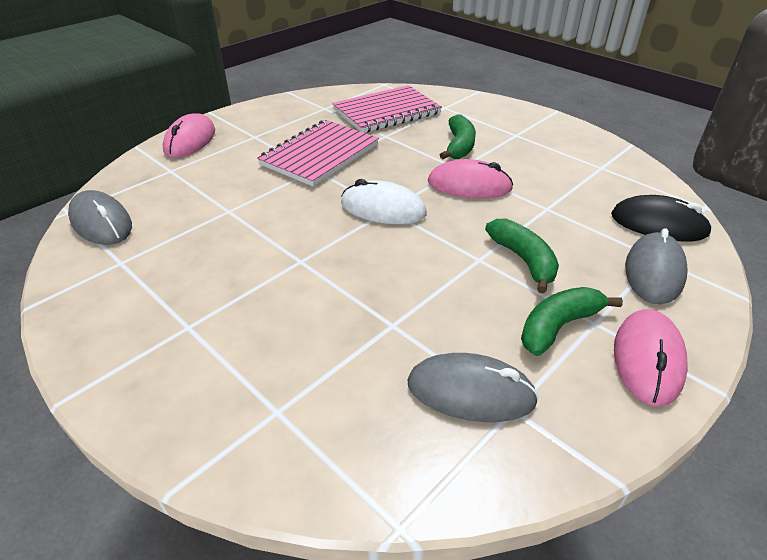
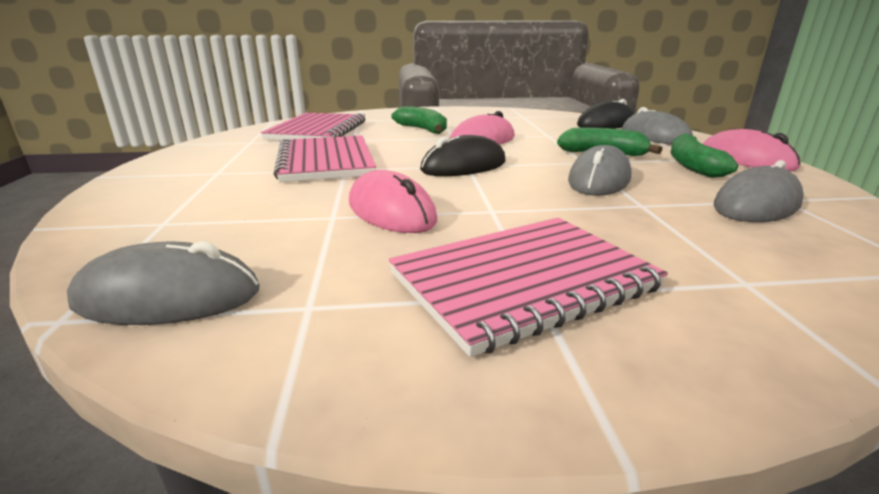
camera: 50 degrees left, 15 degrees down
(190, 141) = (130, 198): pink mouse -> pink mouse (391, 211)
(199, 315) = (523, 281): none -> pink notebook
(383, 209) = (464, 166): white mouse -> black mouse
(433, 283) = (599, 179): none -> grey mouse

